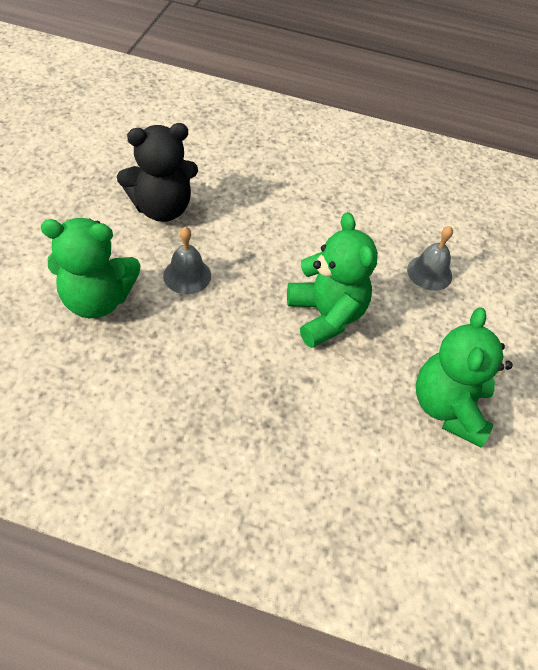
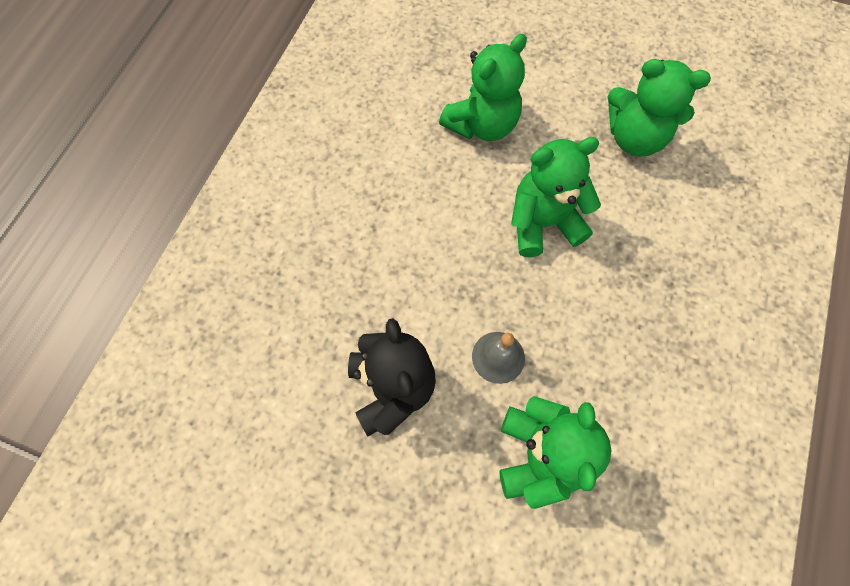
camera: 80 degrees left, 15 degrees up
(429, 272) = (482, 125): grey bell -> green teddy bear

